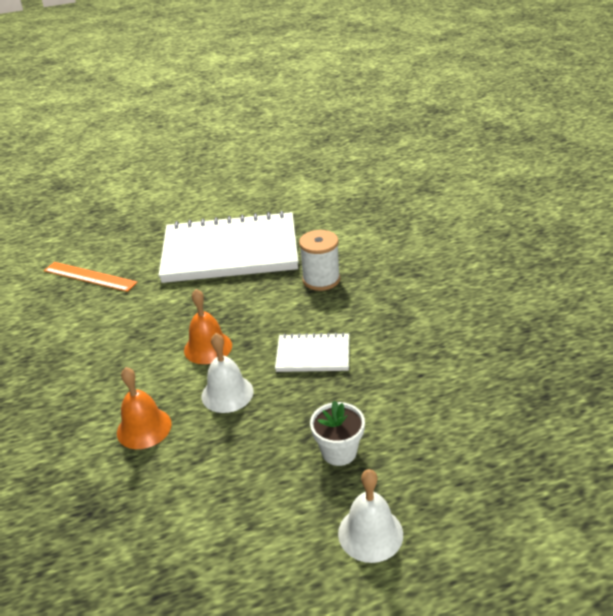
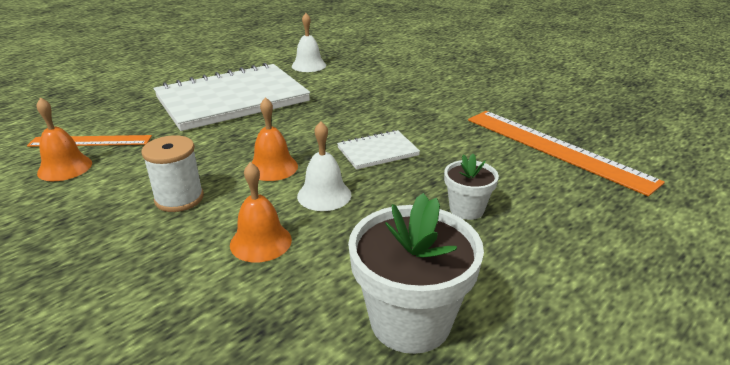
camera: 30 degrees left, 5 degrees down
(56, 302) = (65, 167): none -> orange bell
(197, 549) = (410, 321): none -> white flower pot
(321, 280) = (336, 104): white spool -> white spool (179, 198)
(370, 533) = (550, 256): white bell -> white bell (309, 65)
(502, 404) = (556, 149): none -> orange ruler

